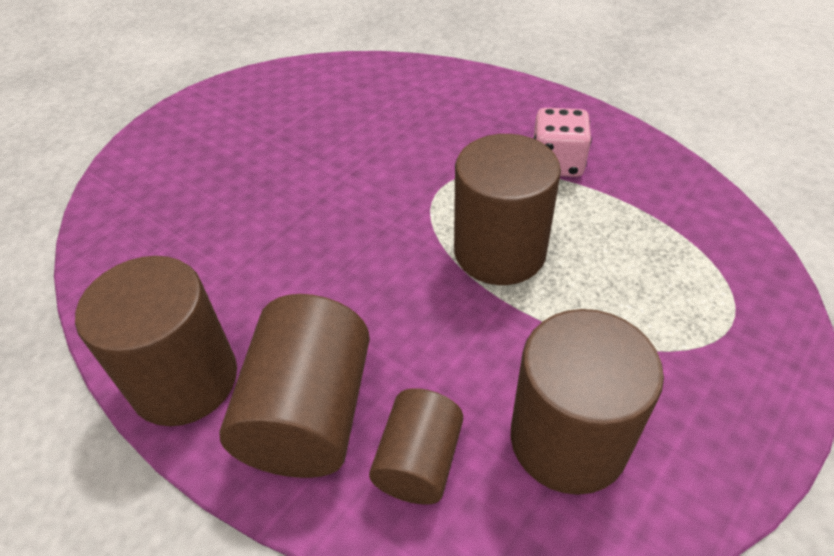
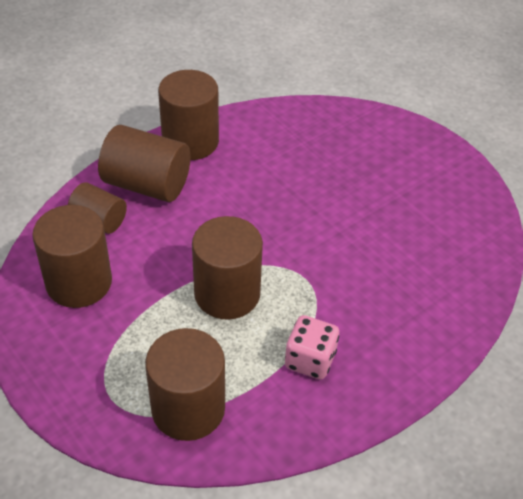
camera: 100 degrees right, 0 degrees up
(688, 245) = (188, 409): none -> brown cylinder

